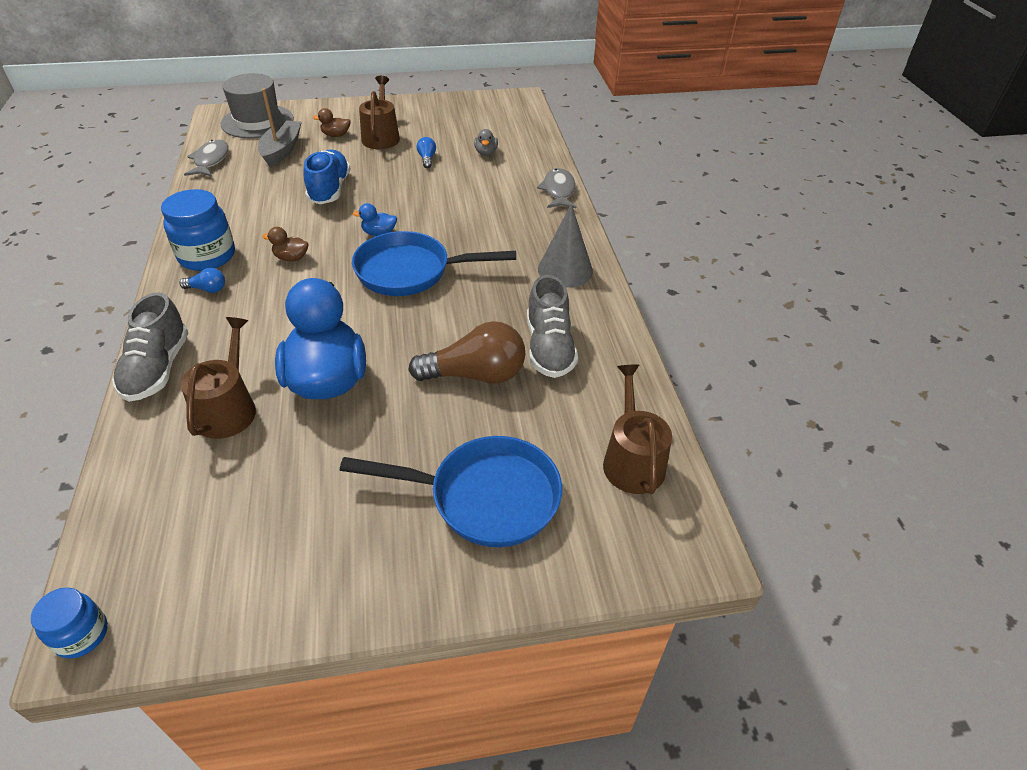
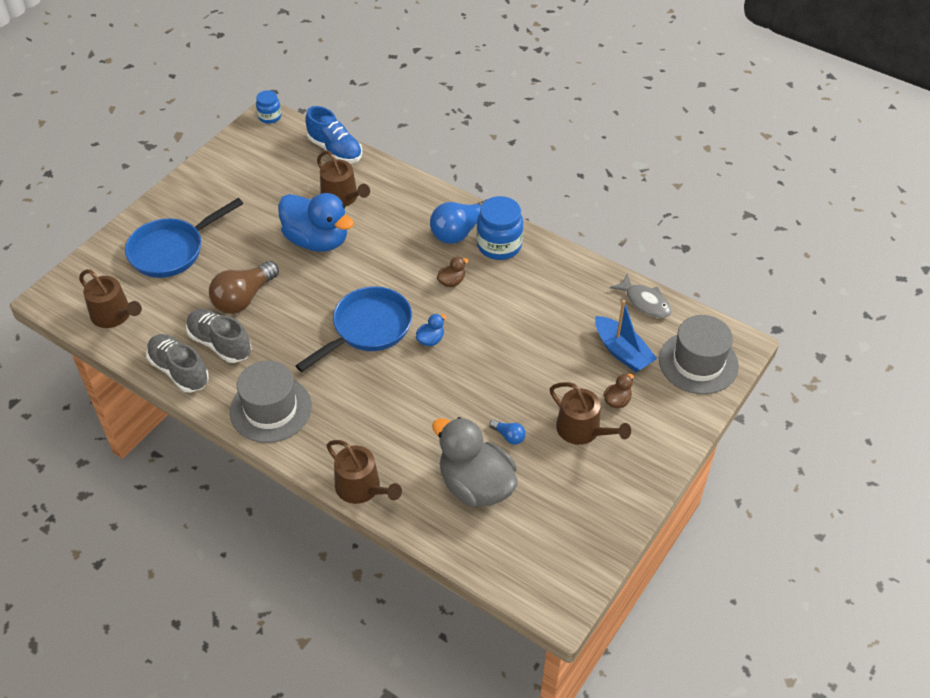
camera: 135 degrees right, 5 degrees up
(157, 369) = (406, 186): grey shoe -> grey shoe (179, 371)
(207, 289) = (460, 231): blue light bulb -> blue light bulb, size x2.18
(282, 150) = (622, 351): grey boat -> blue boat
(329, 190) = (523, 346): blue shoe -> blue shoe (335, 150)
(486, 153) = (476, 485): grey duck -> grey duck, size x2.46
(558, 191) = (362, 488): grey fish -> brown watering can
(565, 270) = (270, 409): grey cone -> grey hat

